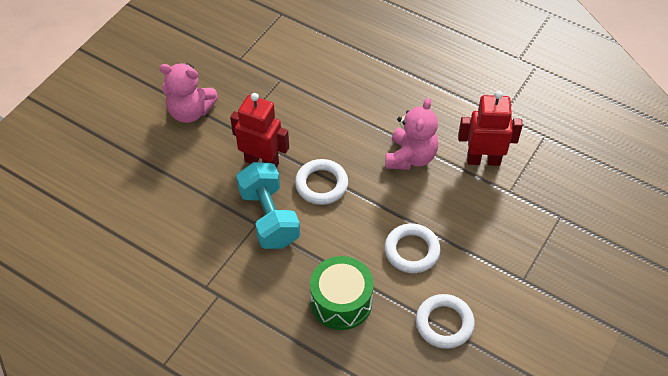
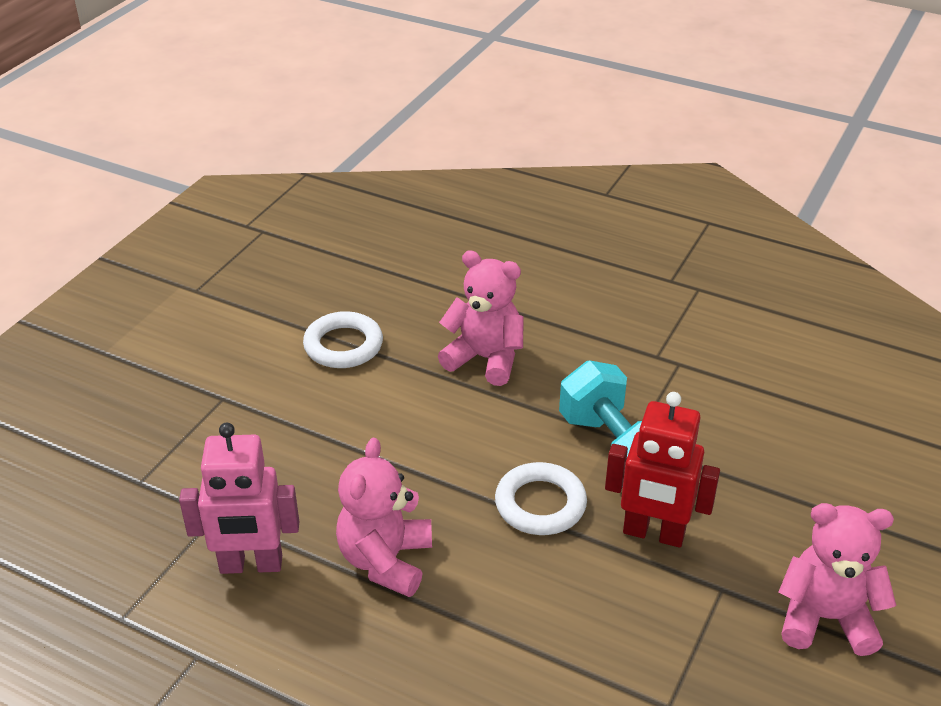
camera: 175 degrees right, 15 degrees down
(341, 302) = (485, 359): green drum -> pink teddy bear
(411, 251) = (386, 422): white ring -> none
(483, 160) = (251, 565): red robot -> pink robot

